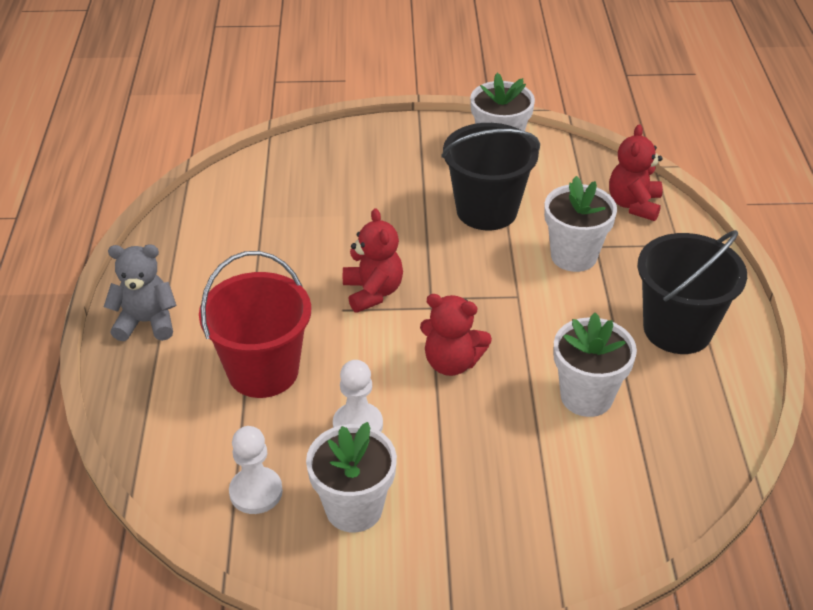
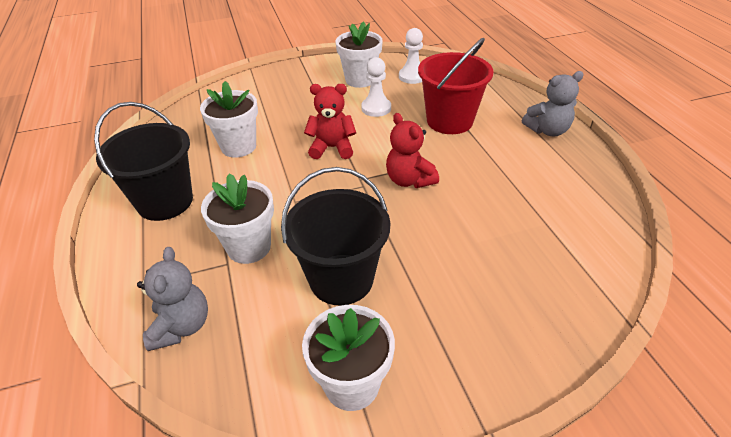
camera: 165 degrees right, 0 degrees up
(634, 204) = (181, 326): red teddy bear -> grey teddy bear

